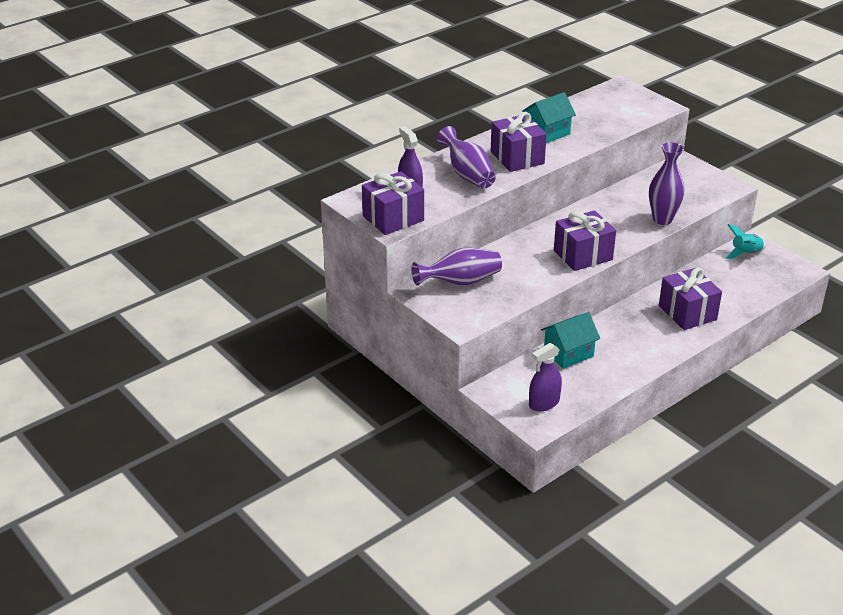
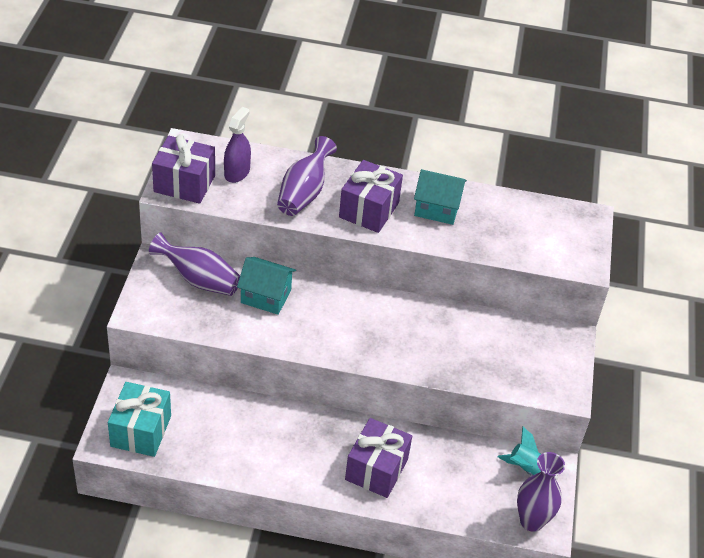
camera: 45 degrees right, 10 degrees up
(544, 403) = (141, 431): purple spray bottle -> turquoise gift
(568, 353) = (228, 412): turquoise house -> turquoise house (266, 296)
(583, 255) = (323, 340): purple gift -> none
(662, 219) = (446, 369): purple vase -> purple vase (531, 521)

